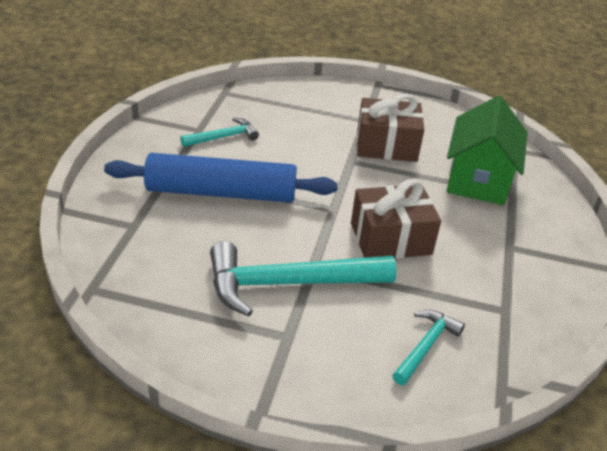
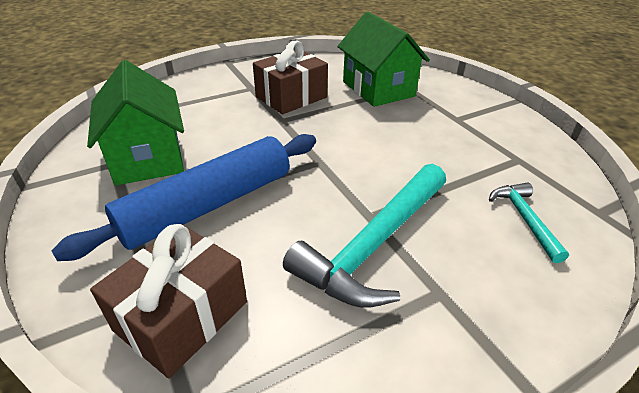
camera: 40 degrees left, 0 degrees up
(223, 137) = (148, 157): turquoise hammer -> green house
(390, 239) = (388, 158): brown gift -> brown gift (181, 315)

